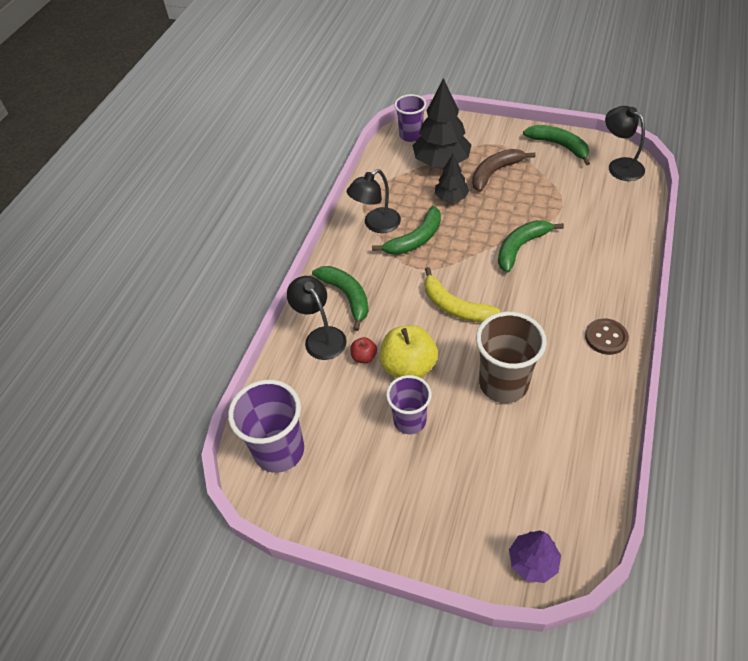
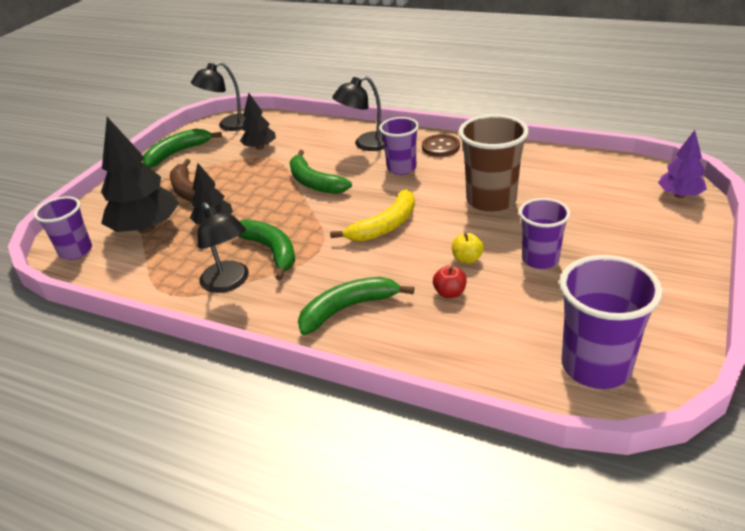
camera: 85 degrees left, 15 degrees down
(321, 337) = (412, 332): black lamp -> black lamp (366, 144)
(408, 367) = (467, 259): yellow apple -> yellow apple, size x0.48
(556, 308) = (401, 168): none -> purple cup
(579, 197) = (260, 147): none -> black tree

